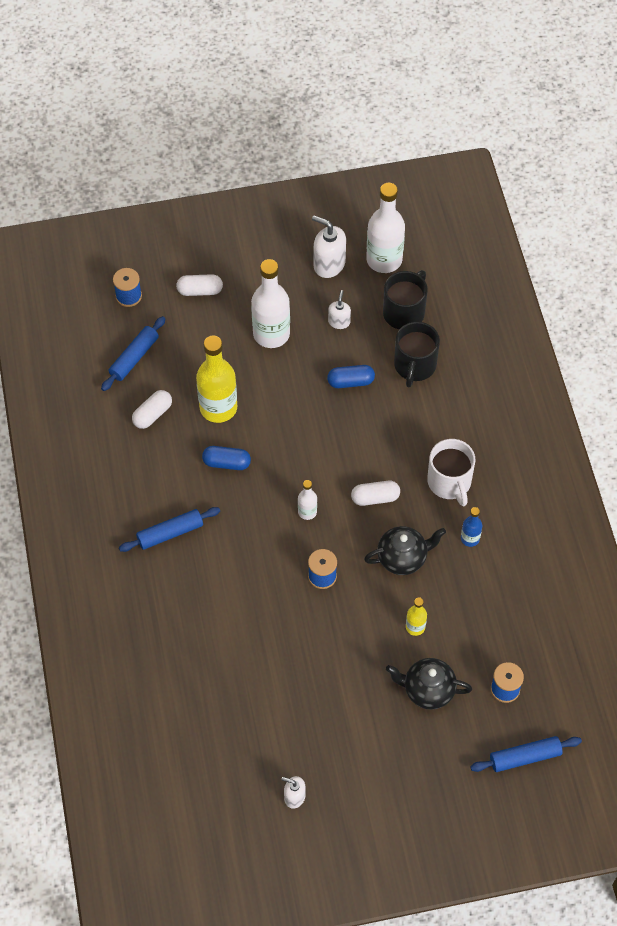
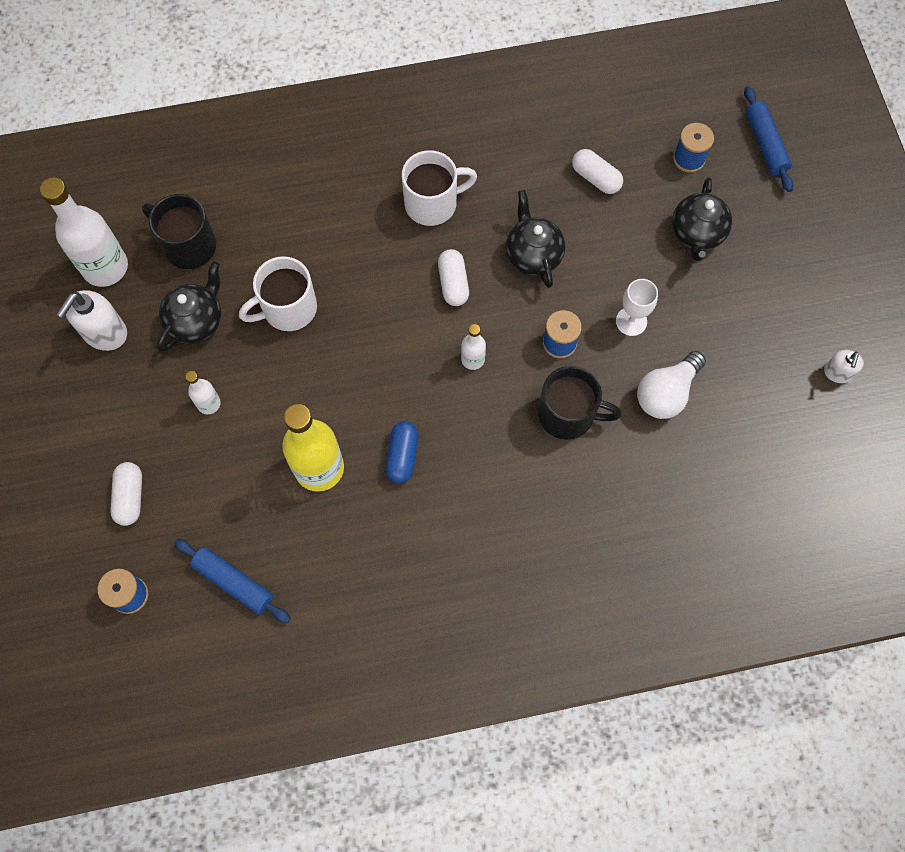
camera: 90 degrees left, 10 degrees up
(152, 414) = (326, 553): white capsule -> white capsule (596, 178)
(170, 533) = (504, 523): blue rolling pin -> none
(271, 334) = (209, 403): white bottle -> white bottle, size x0.49
(276, 656) = (666, 393): none -> white light bulb
(339, 322) = (196, 321): white soap dispenser -> black teapot
(342, 632) = (631, 321): none -> white goblet
(350, 382) = (288, 308): blue capsule -> white mug
(414, 366) = (268, 236): black mug -> black mug (568, 414)
(415, 627) = (620, 244): yellow bottle -> none
(470, 538) = (506, 185): blue bottle -> none

